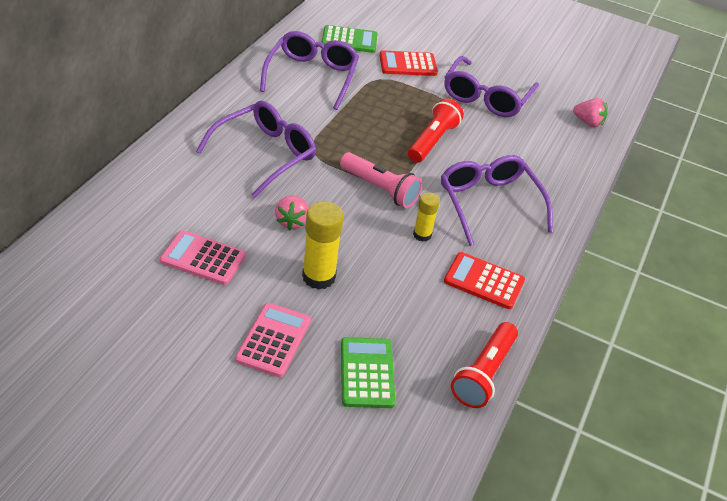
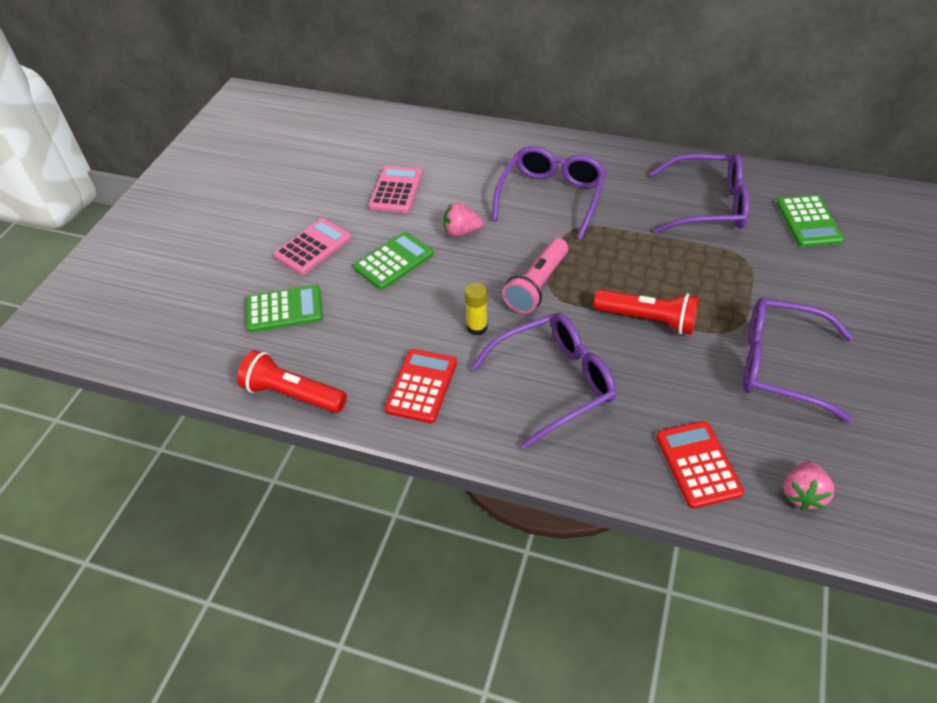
camera: 90 degrees right, 5 degrees up
(265, 154) = (551, 197): purple glasses -> purple glasses turned 105 degrees counterclockwise
(273, 340) = (313, 247): pink calculator -> pink calculator turned 60 degrees counterclockwise
(318, 277) = (393, 261): yellow glue stick -> green calculator
(408, 64) = (797, 279): red calculator -> red calculator (698, 464)

